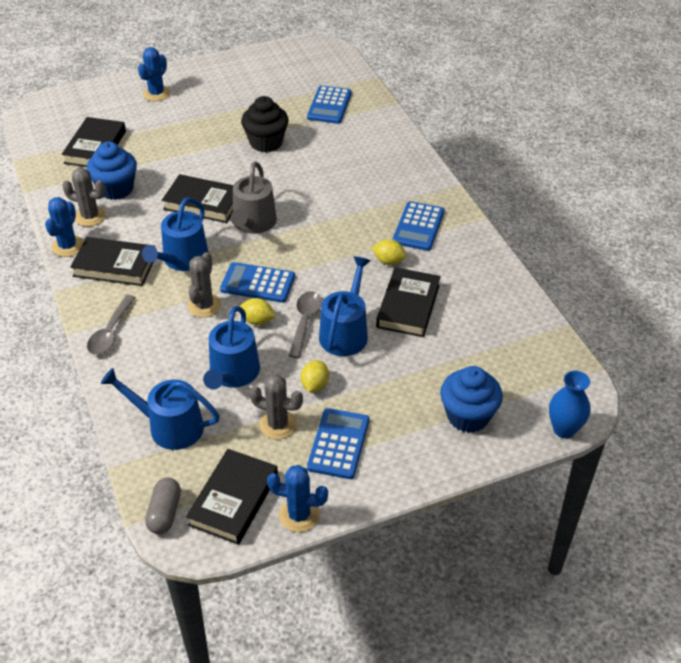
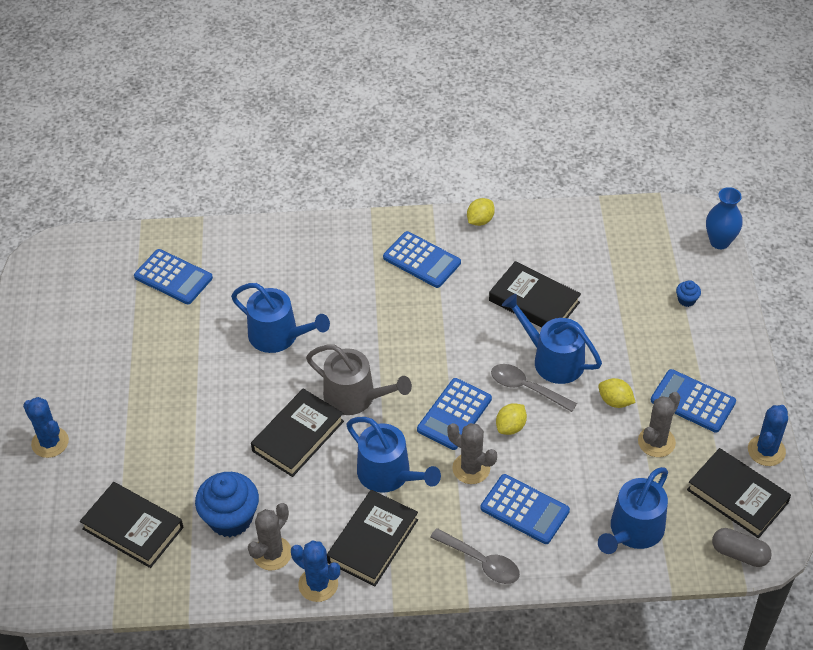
camera: 70 degrees left, 5 degrees up
(171, 348) = (524, 509): none -> blue calculator
(233, 374) = (579, 464): blue watering can -> blue watering can (279, 336)
(266, 142) = (214, 353): black cupcake -> none
(389, 261) = (464, 298): yellow lemon -> yellow lemon (480, 220)
(468, 416) = (686, 300): blue cupcake -> blue cupcake, size x0.44

